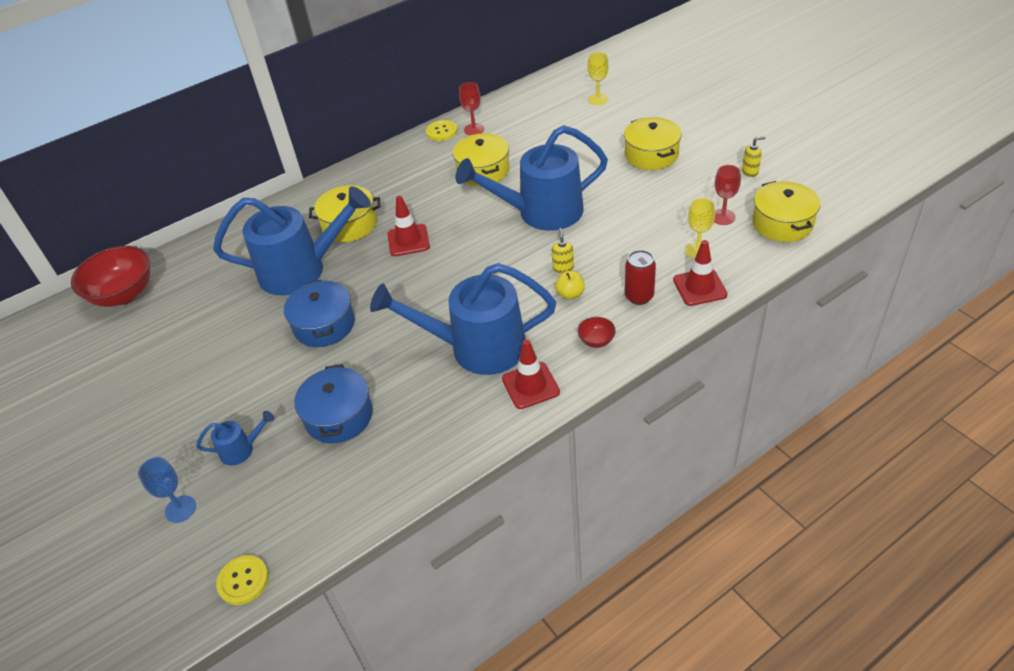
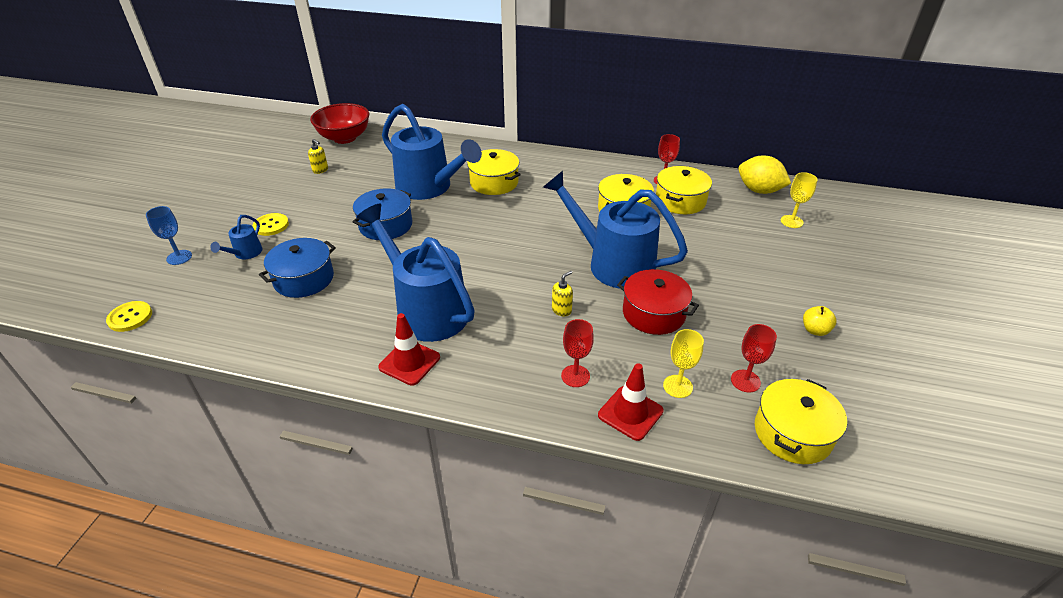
camera: 45 degrees right, 5 degrees down
(242, 449) = (245, 254): blue watering can -> blue watering can turned 75 degrees clockwise
(408, 240) = (506, 216): red traffic cone -> none
(441, 131) = (640, 168): yellow button -> yellow button (271, 225)
(546, 91) = (759, 190): none -> yellow lemon
(570, 294) = (535, 331): yellow apple -> yellow apple (815, 330)
(596, 341) = (495, 376): red bowl -> none
(618, 222) = (653, 313): none -> red pot
(639, 296) = (575, 376): red can -> red goblet
(651, 155) = (766, 289): yellow pot -> yellow pot (680, 201)
(750, 172) = (835, 368): yellow soap dispenser -> yellow soap dispenser (320, 170)

